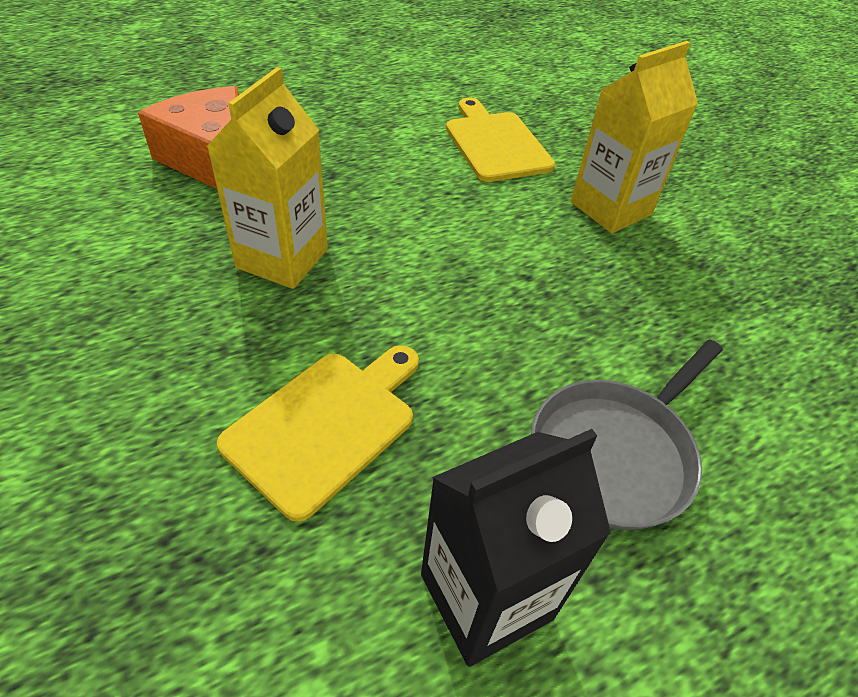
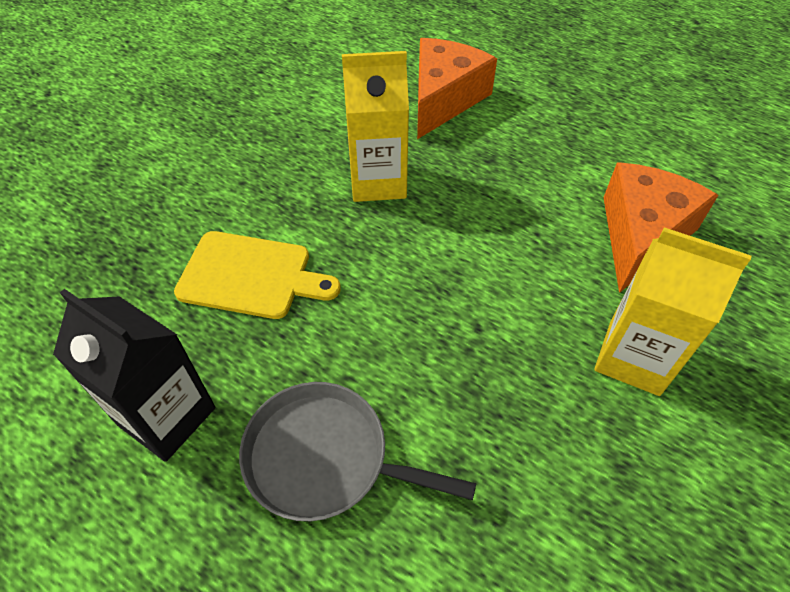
camera: 65 degrees right, 5 degrees up
(495, 144) = (641, 235): yellow cutting board -> orange cheese

